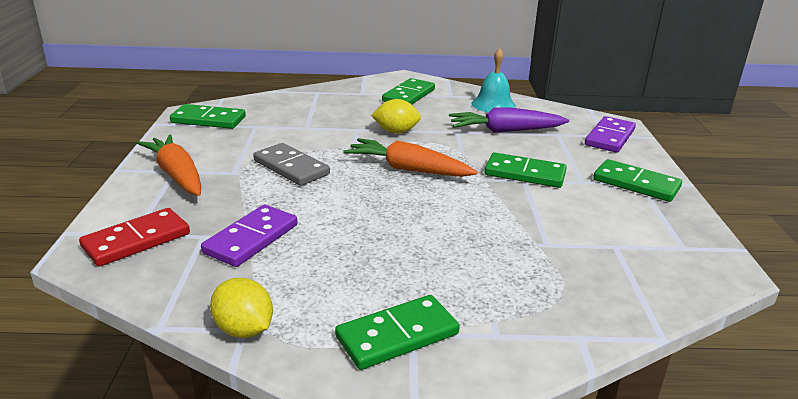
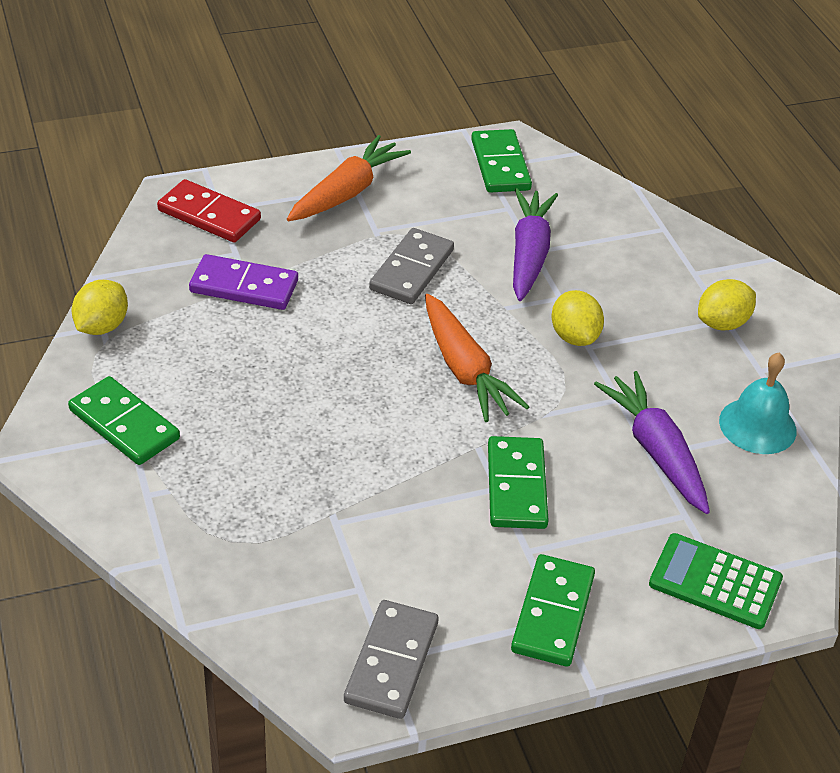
camera: 70 degrees right, 15 degrees up
(308, 129) = (529, 254): none -> purple carrot
(408, 95) = (722, 323): green domino -> yellow lemon
(408, 169) = (464, 370): orange carrot -> orange carrot turned 150 degrees clockwise
(610, 137) = (715, 582): purple domino -> green calculator
(685, 246) = (391, 662): none -> grey domino

